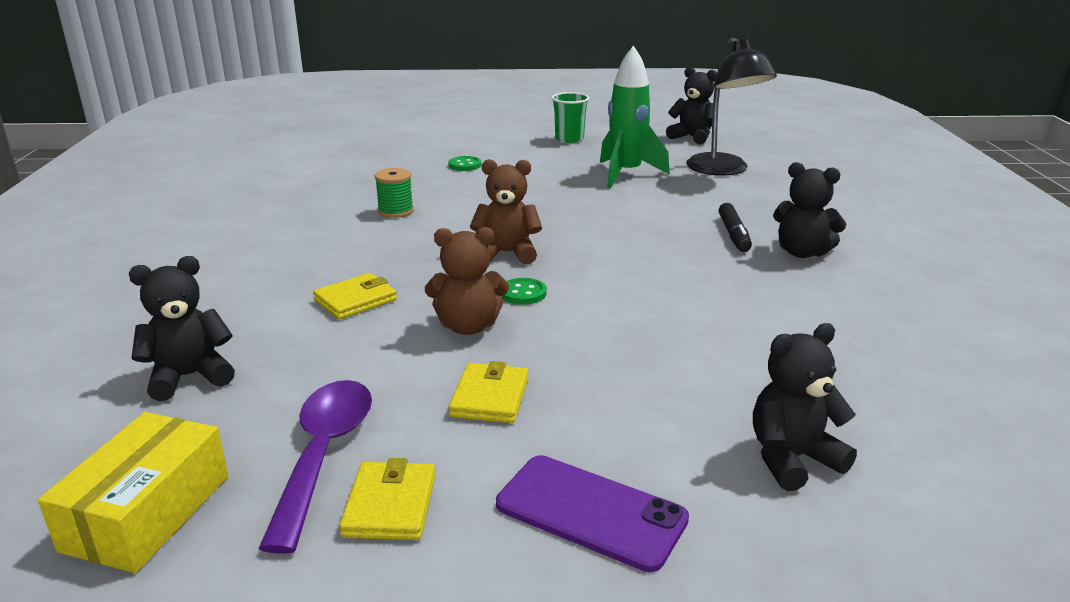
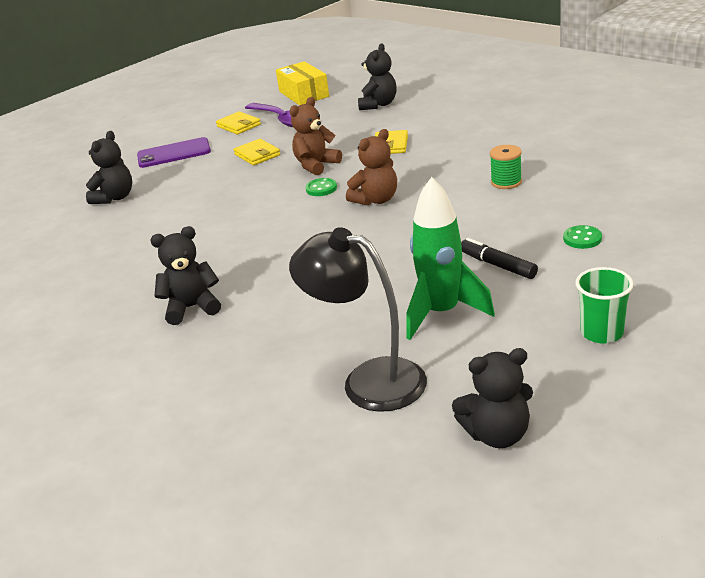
camera: 140 degrees right, 5 degrees up
(733, 234) = (258, 296): black marker -> black marker (498, 265)

